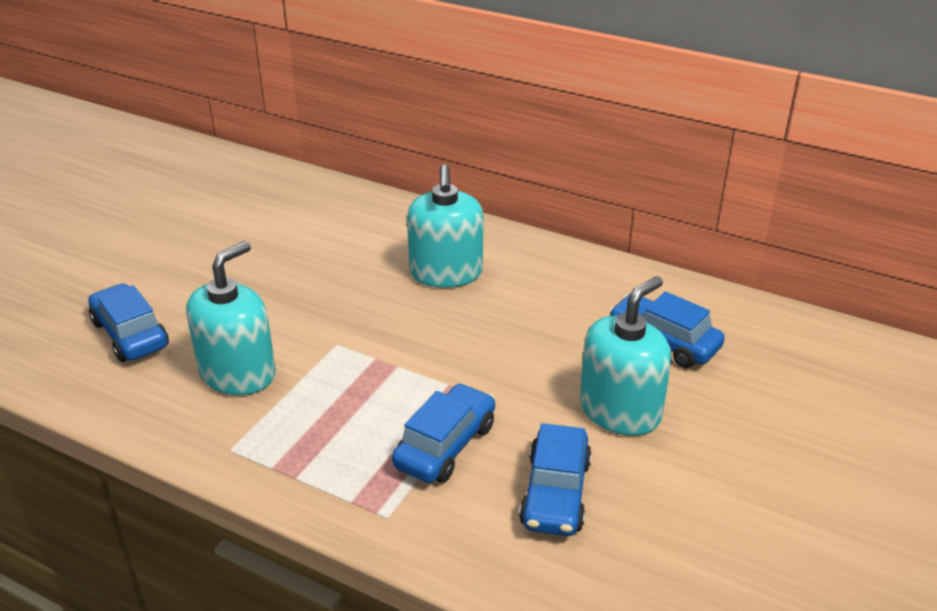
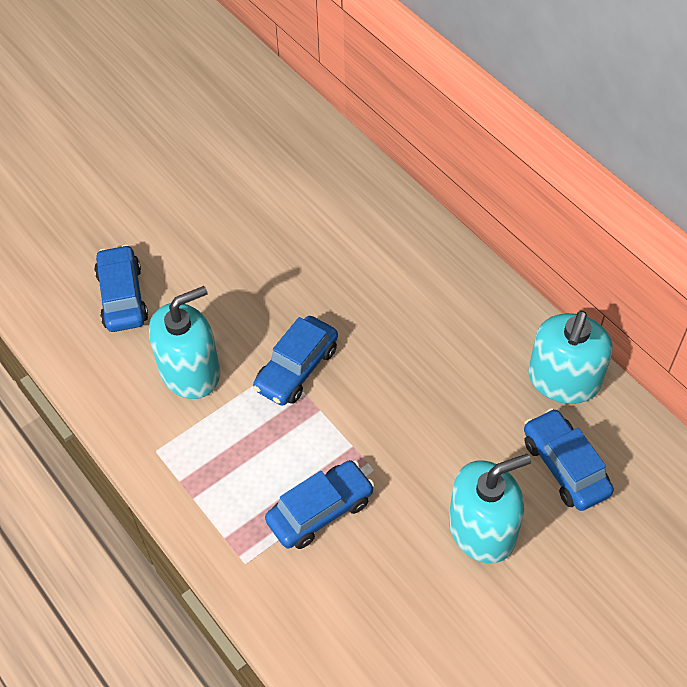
camera: 25 degrees right, 20 degrees up
(446, 273) = (411, 313): turquoise soap dispenser -> turquoise soap dispenser (563, 380)
(555, 493) = (384, 592): blue car -> blue car (296, 368)

